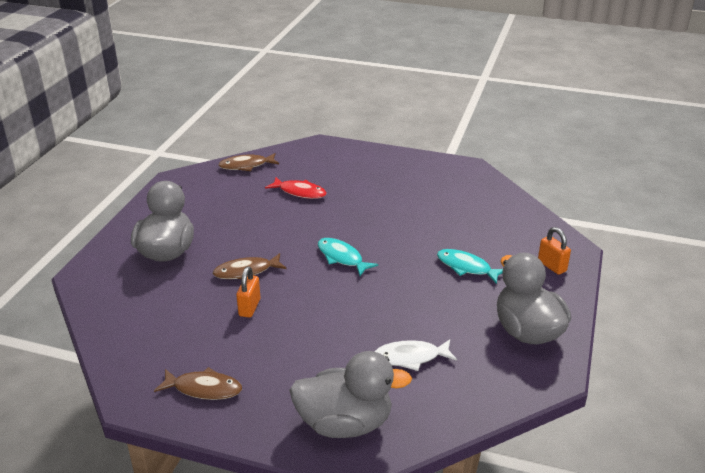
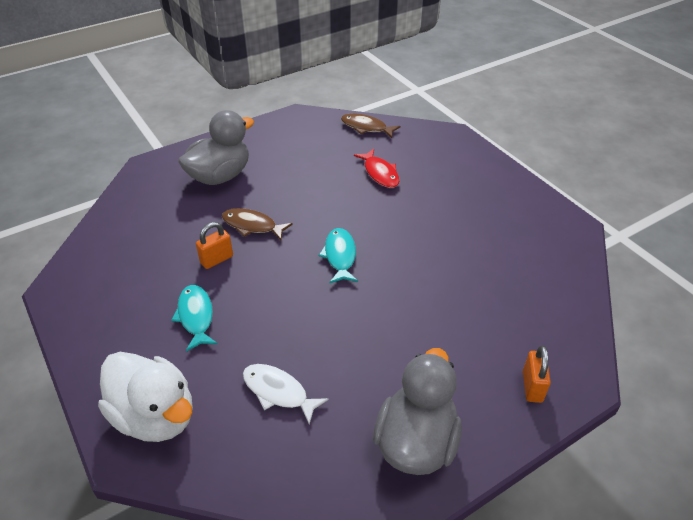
camera: 40 degrees right, 10 degrees up
(203, 389) = (105, 310): brown fish -> none
(345, 423) = (155, 416): grey duck -> white duck
(466, 267) = (440, 333): turquoise fish -> turquoise fish (196, 316)

